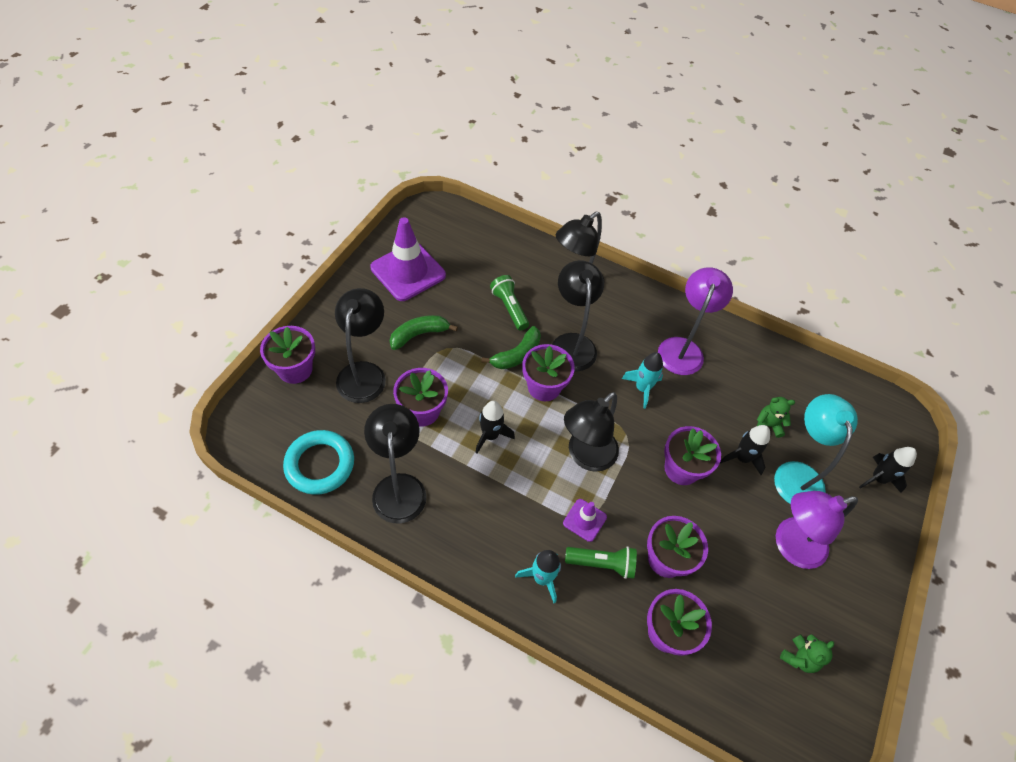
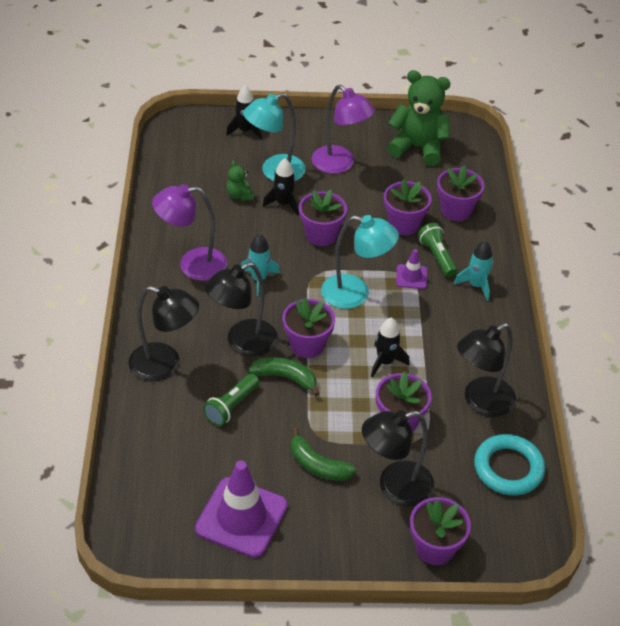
camera: 115 degrees left, 10 degrees down
(585, 456) = (355, 294): black lamp -> turquoise lamp
(799, 657) = (418, 147): green teddy bear -> green teddy bear, size x2.19

